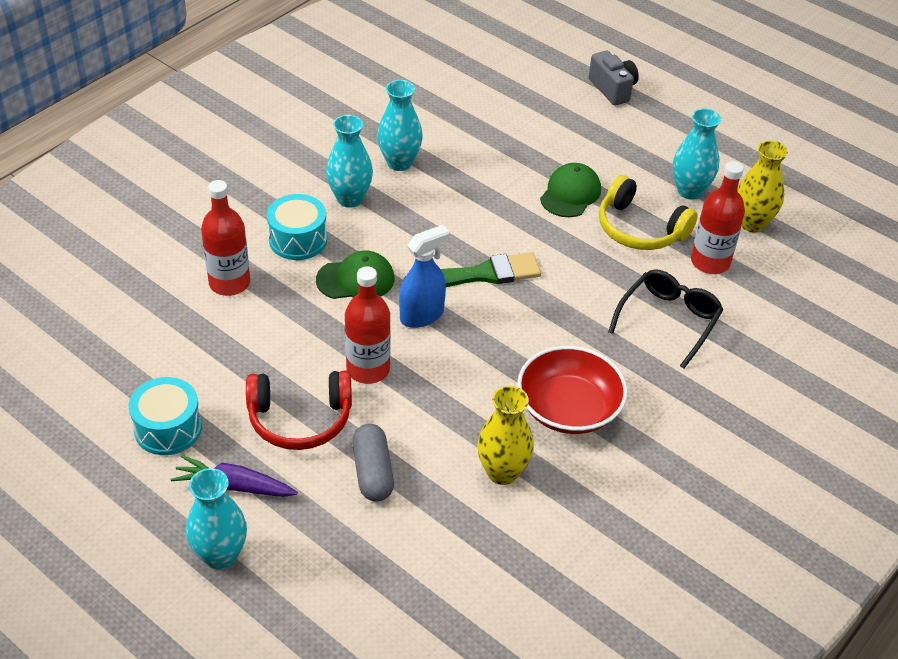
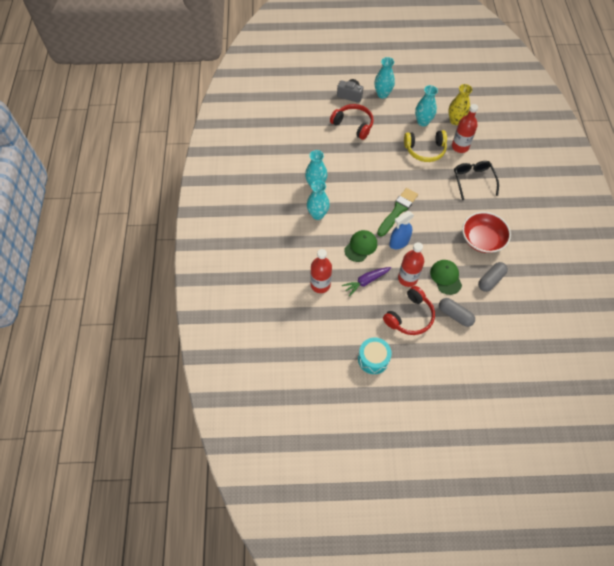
camera: 40 degrees left, 15 degrees up
(220, 555) = (447, 387): turquoise vase -> turquoise vase (382, 94)
(234, 486) = (421, 359): purple carrot -> purple carrot (366, 281)
(298, 239) = (321, 247): turquoise drum -> none
(422, 315) = (399, 242): blue spray bottle -> blue spray bottle turned 135 degrees counterclockwise
(502, 472) = (490, 280): yellow vase -> grey capsule
(565, 127) = (353, 125): none -> red headphones
(570, 194) = (387, 153): green cap -> green cap (446, 277)

